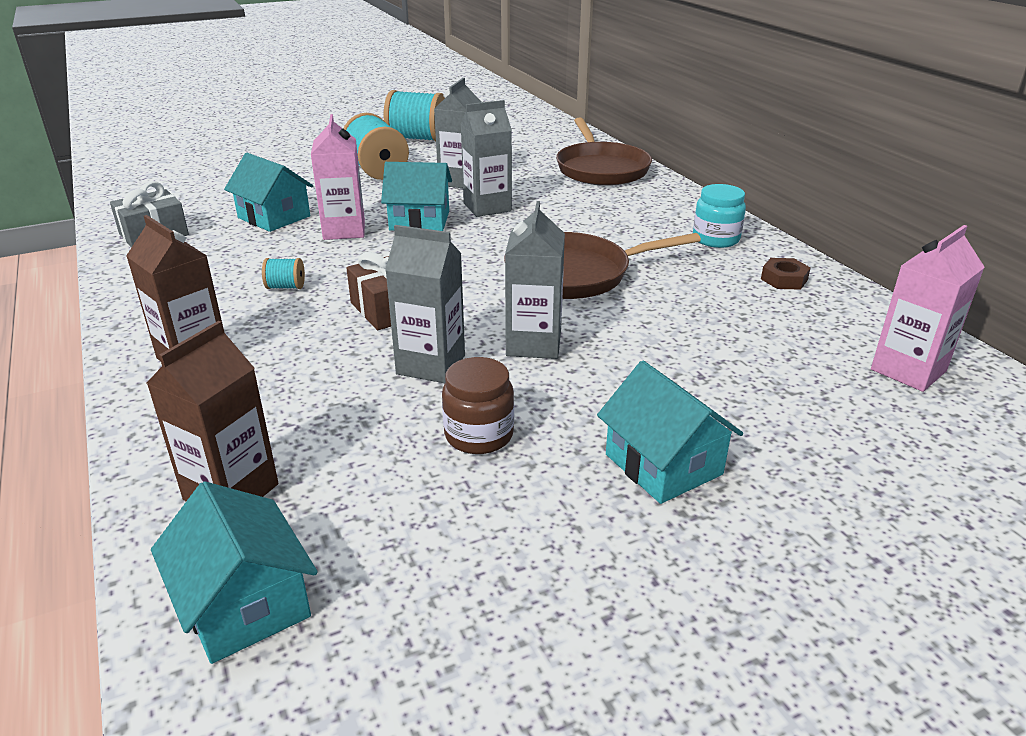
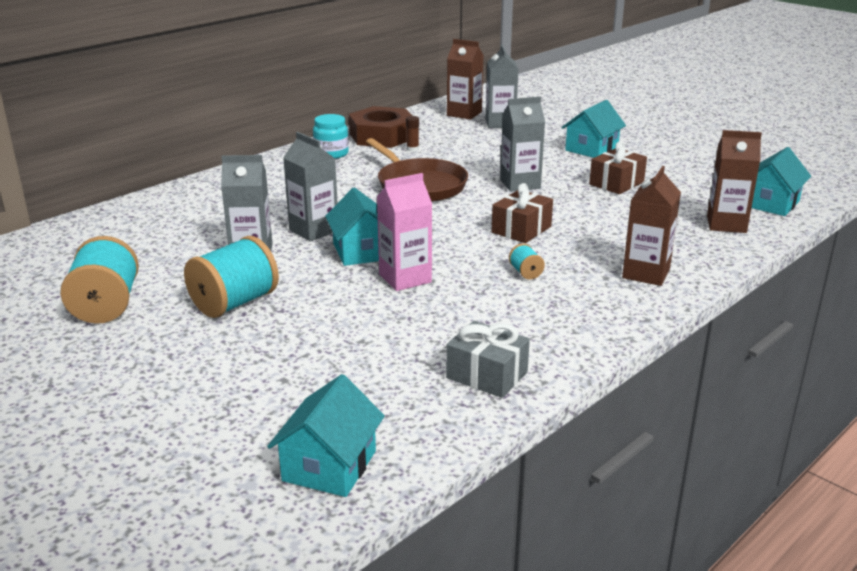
camera: 110 degrees left, 5 degrees down
(274, 217) = (398, 322): turquoise house -> turquoise house (329, 466)
(431, 365) = (570, 204): grey carton -> grey carton (500, 123)
(479, 435) = (616, 183): brown jar -> brown gift
(601, 169) = (193, 200): brown pan -> none
(718, 292) = (412, 149): none -> brown glue stick
(784, 279) = (382, 136): brown nut -> brown nut, size x2.32
(908, 370) = (464, 114): pink carton -> brown carton

